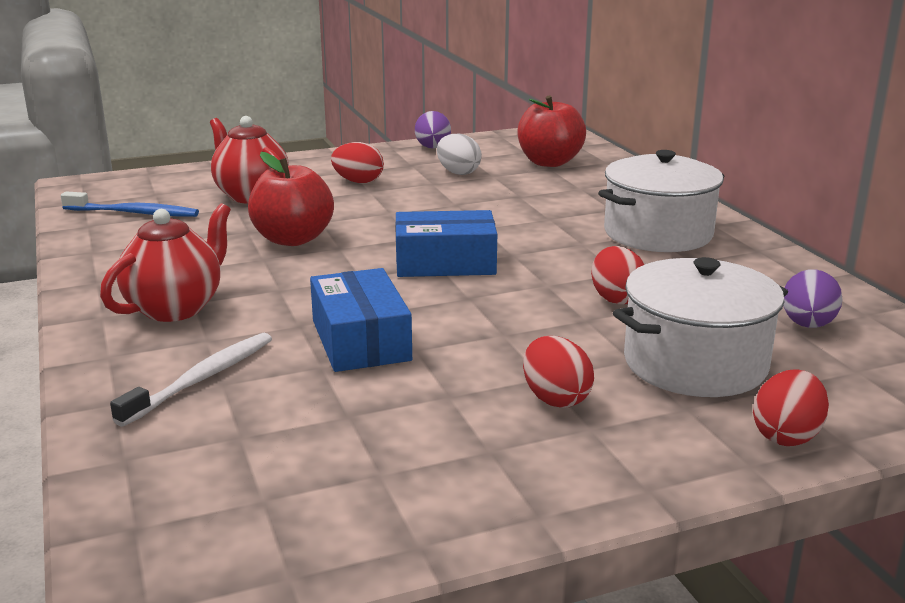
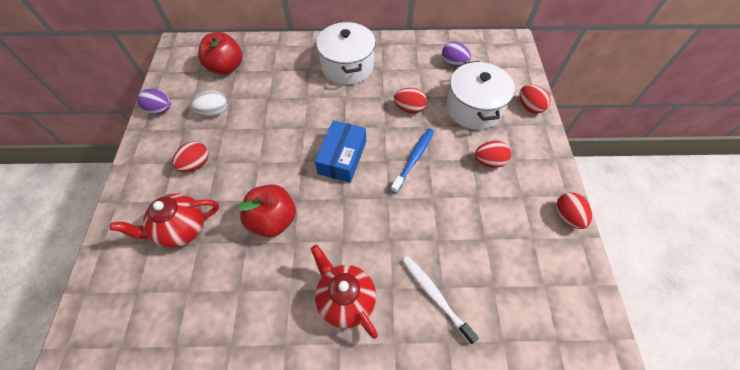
camera: 70 degrees left, 35 degrees up
(134, 213) = (169, 311): blue toothbrush -> blue toothbrush (414, 159)
(360, 340) = (416, 217): blue box -> none
(471, 520) = (567, 216): none -> red egg

